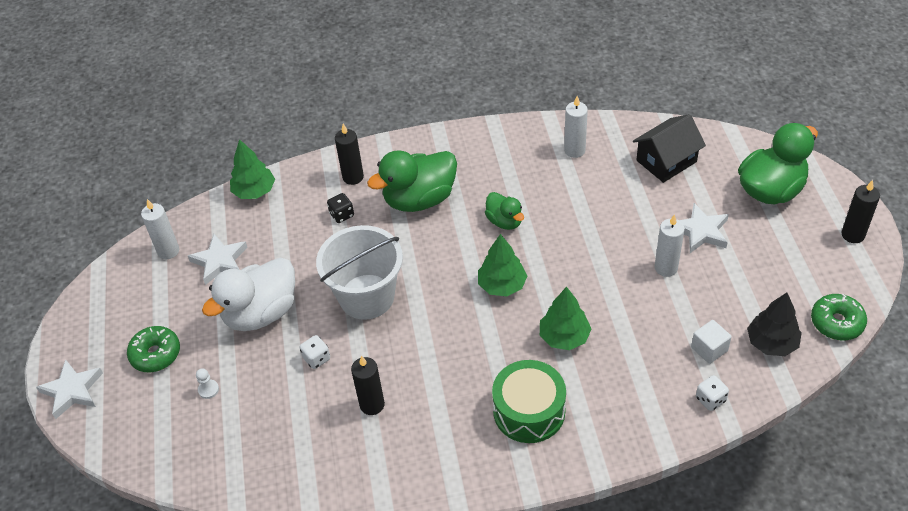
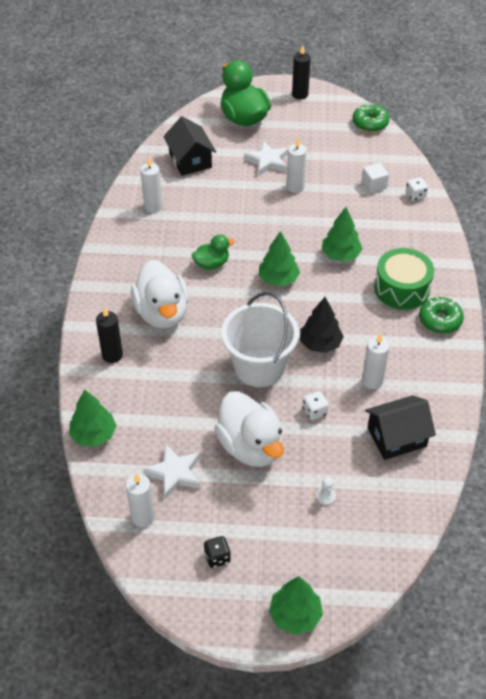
camera: 80 degrees left, 0 degrees up
(72, 391) = (295, 615): white star -> green tree
(156, 354) = (272, 537): green donut -> green donut (440, 320)
(296, 442) = (396, 437): none -> black house
(342, 215) = (156, 370): black dice -> black dice (217, 557)
(372, 404) = (372, 381): black candle -> white candle
(419, 199) = (162, 313): green duck -> white duck
(771, 343) = (377, 156): black tree -> black tree (320, 344)

